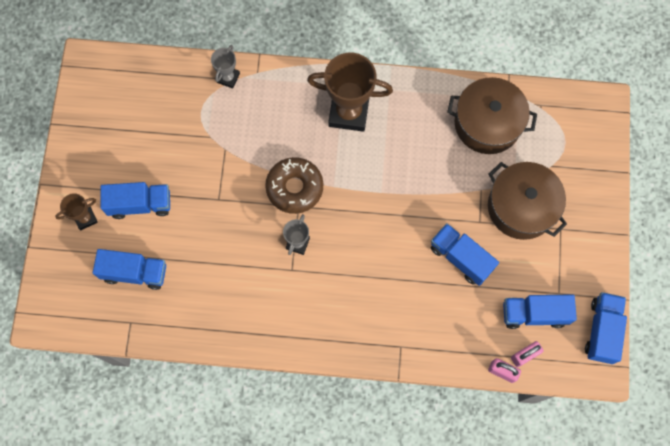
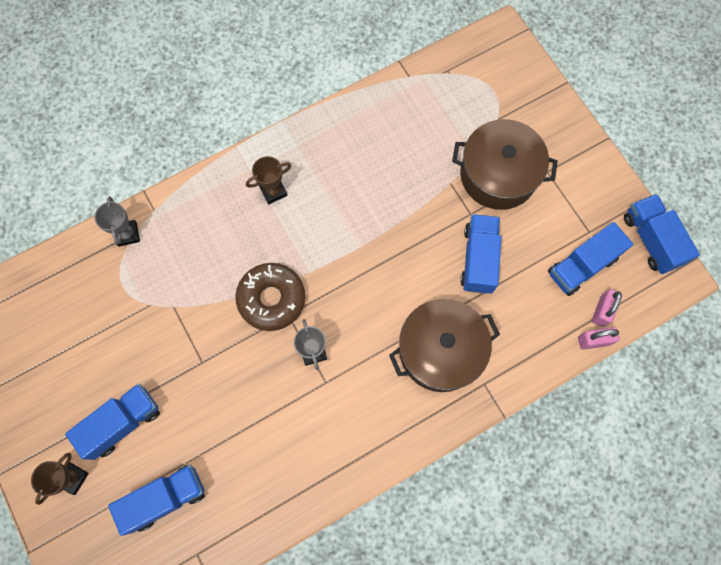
camera: 35 degrees left, 0 degrees up
(348, 112) = (273, 191): brown trophy -> brown trophy, size x0.50
(461, 258) = (478, 259): blue truck -> blue truck turned 90 degrees clockwise
(487, 123) = (411, 118): brown pot -> brown pot (440, 351)

